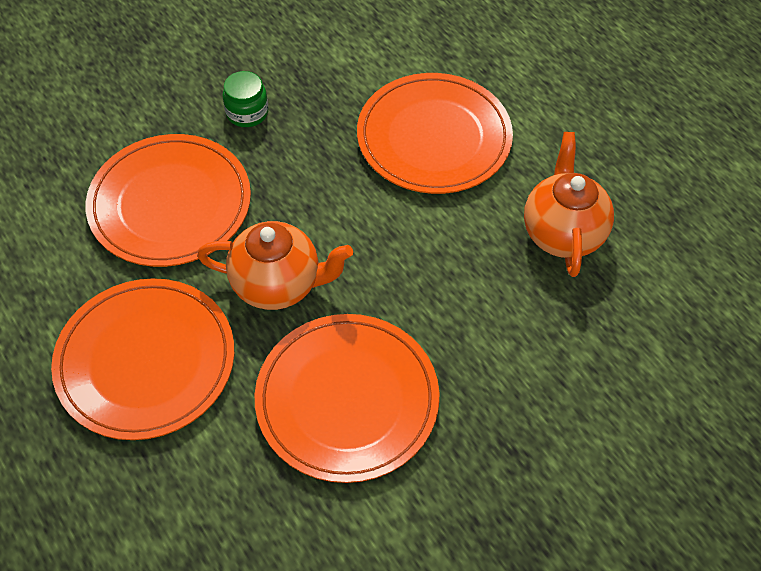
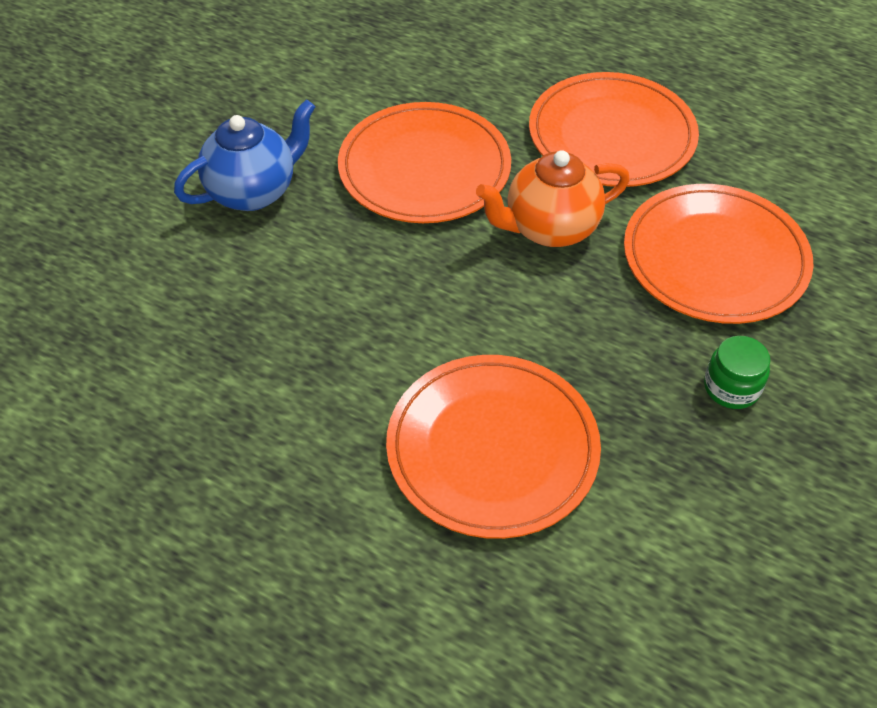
camera: 155 degrees right, 5 degrees down
(526, 443) = (253, 191): none -> blue teapot
(562, 233) = (285, 389): orange teapot -> none

